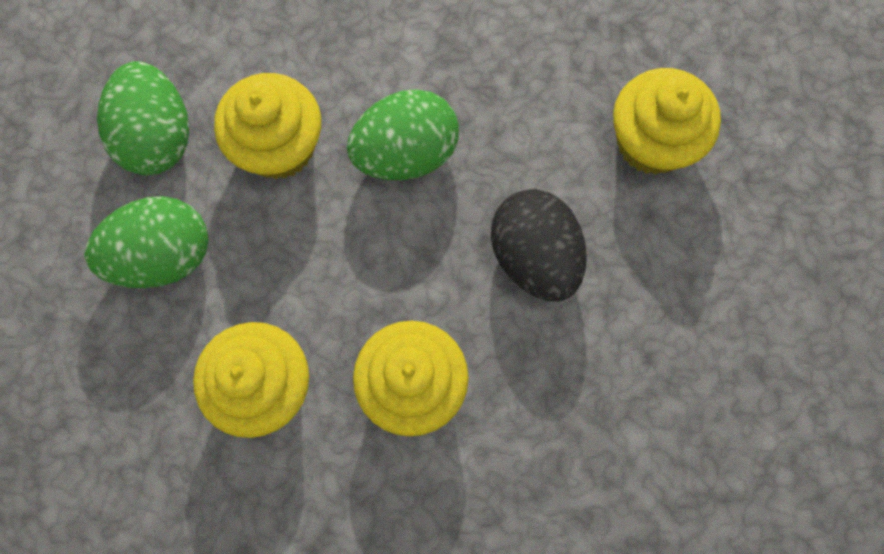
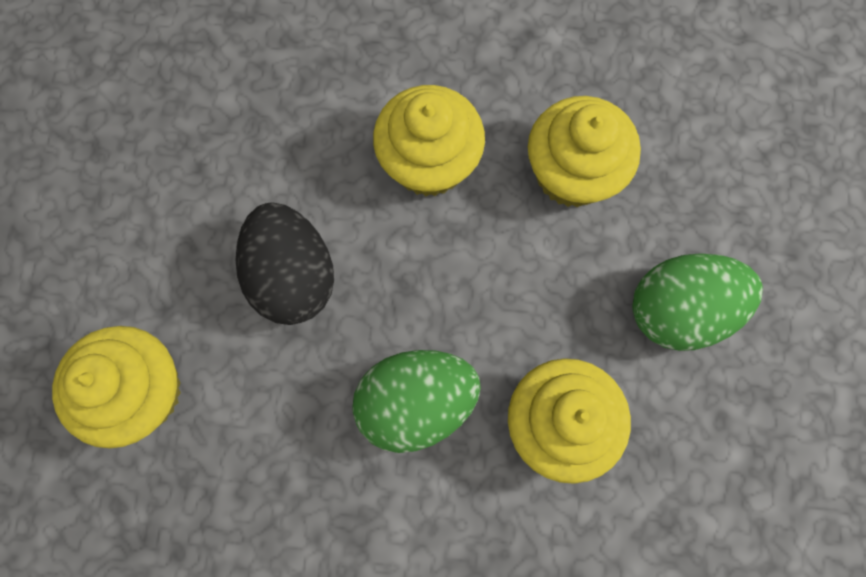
camera: 175 degrees left, 0 degrees up
(158, 136) = (695, 447): green egg -> none

